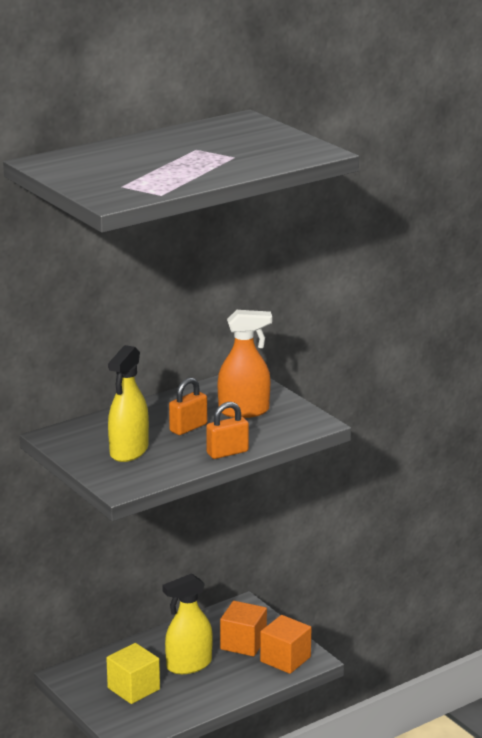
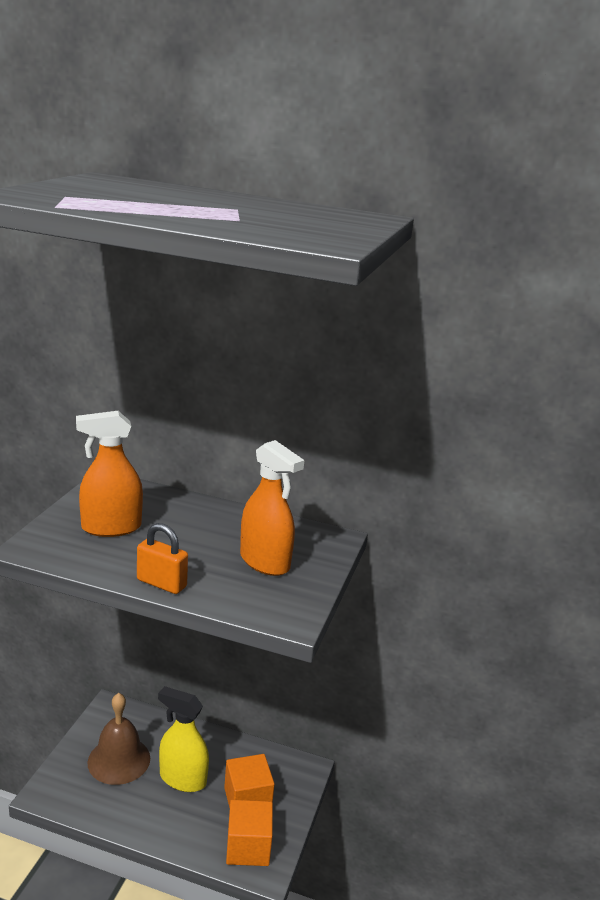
camera: 50 degrees right, 0 degrees up
(129, 451) = (111, 527): yellow spray bottle -> orange spray bottle
(133, 689) = (119, 760): yellow cube -> brown bell
(188, 428) = (193, 543): orange padlock -> none

